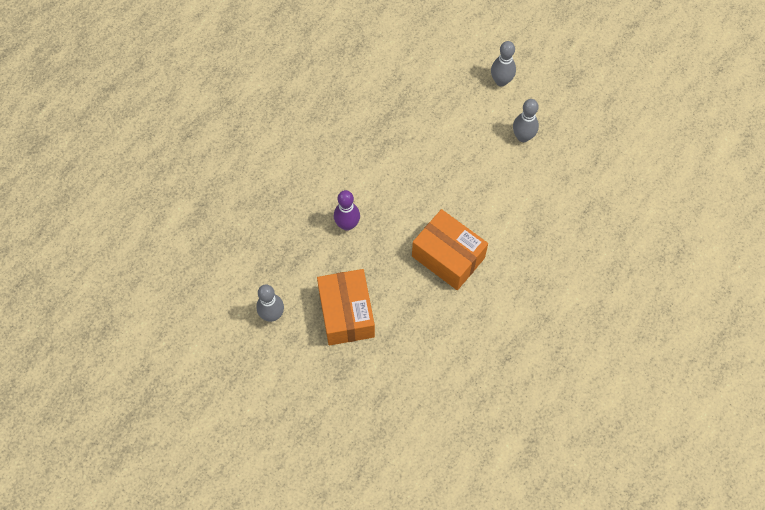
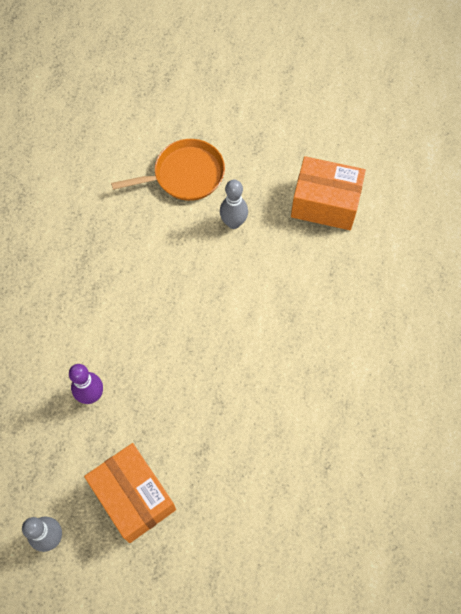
camera: 25 degrees left, 0 degrees up
(448, 257) = (215, 383): orange box -> orange box (325, 203)
(501, 81) = (185, 175): grey bowling pin -> orange pan

